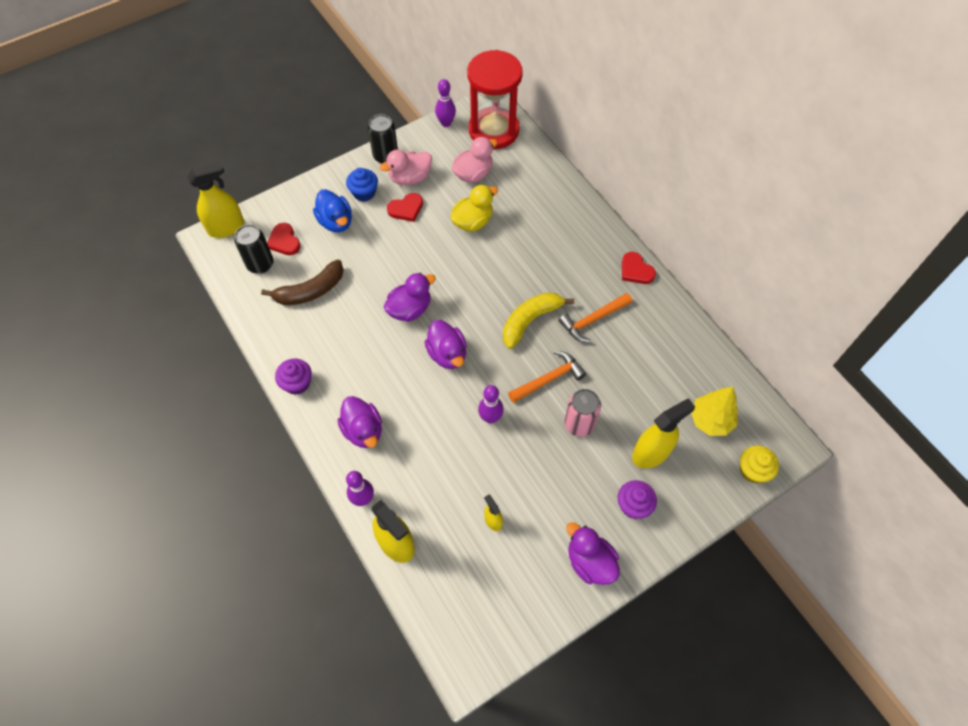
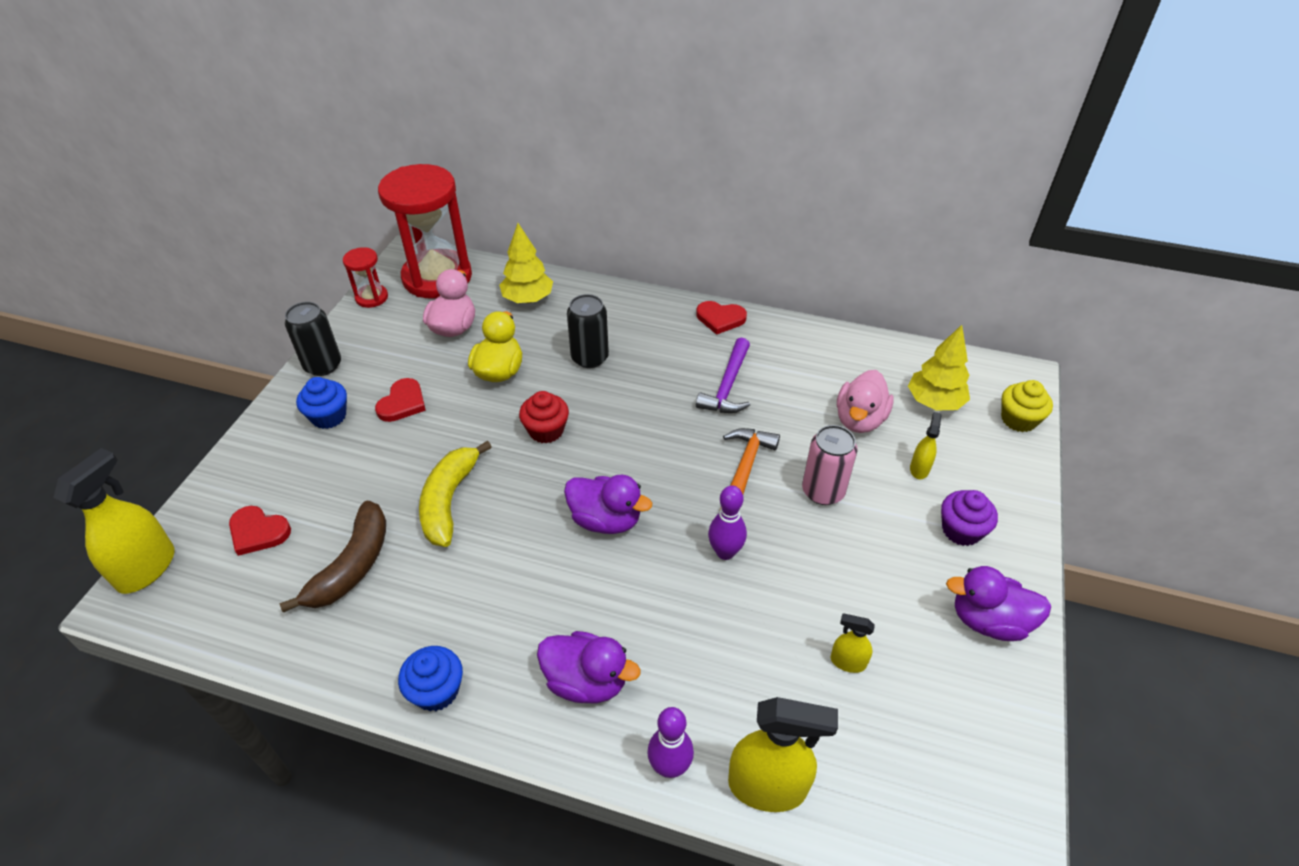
camera: 40 degrees left, 15 degrees down
(260, 264) = (244, 580): black can -> black can (589, 358)
(297, 383) = (436, 690): purple cupcake -> blue cupcake
(336, 222) = (317, 468): blue duck -> none
(410, 178) = (377, 370): pink duck -> pink duck (859, 419)
(410, 309) = (511, 502): purple duck -> none
(446, 123) = (371, 297): purple bowling pin -> red hourglass
(464, 278) = (546, 430): none -> red cupcake
(530, 321) = (664, 427): yellow banana -> yellow banana (449, 501)
(532, 180) = (528, 299): none -> yellow tree
(593, 320) = (727, 386): orange hammer -> purple hammer
(651, 453) = (919, 469): yellow spray bottle -> yellow spray bottle, size x0.51

